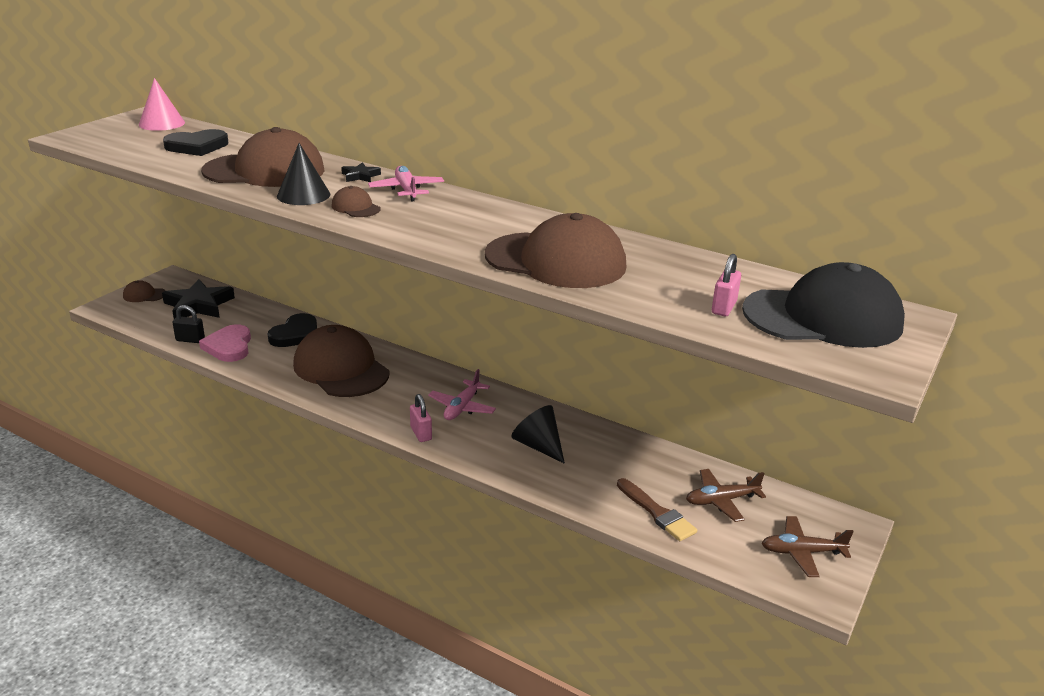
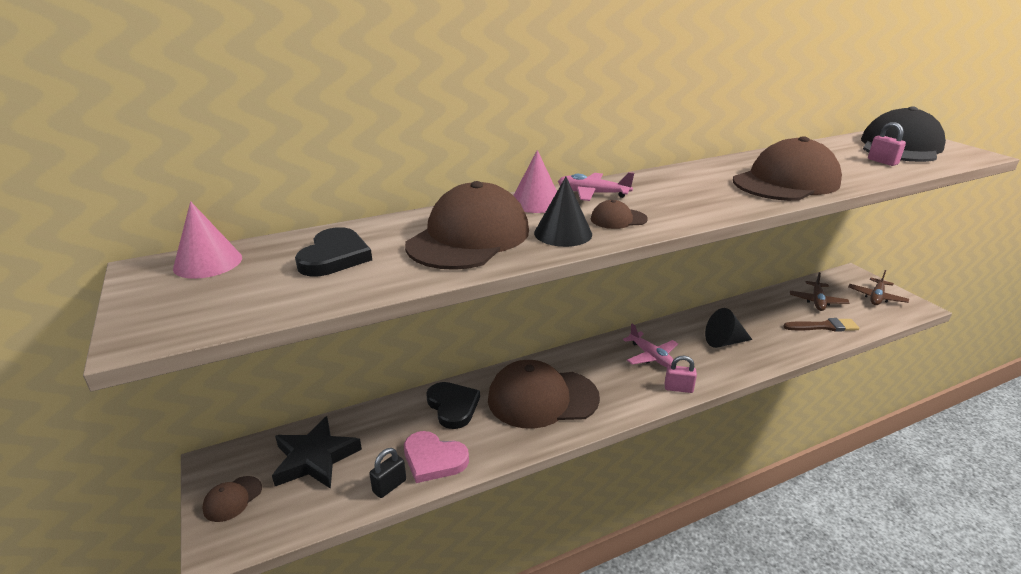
camera: 55 degrees left, 0 degrees up
(360, 176) = (536, 202): black star -> pink cone

